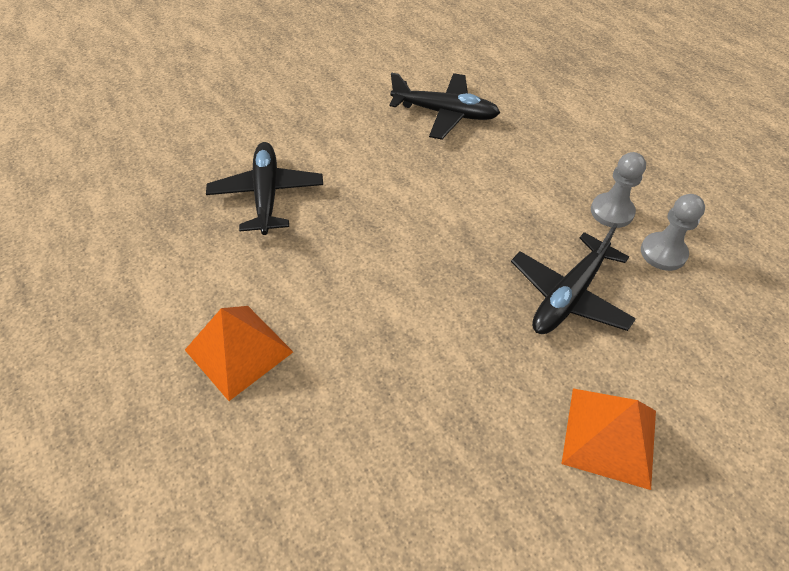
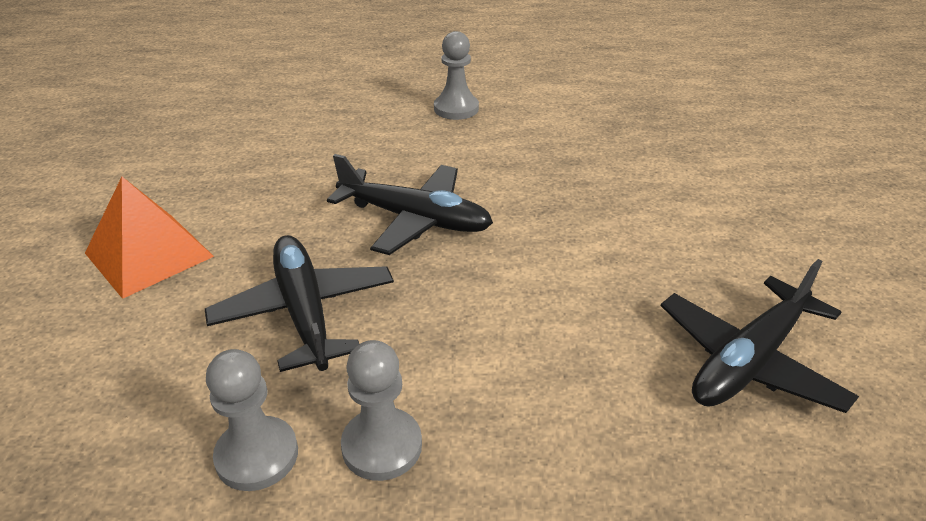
camera: 120 degrees right, 15 degrees down
(239, 350) = (456, 109): orange pyramid -> grey pawn
(267, 194) = (644, 160): black plane -> black plane (415, 219)

